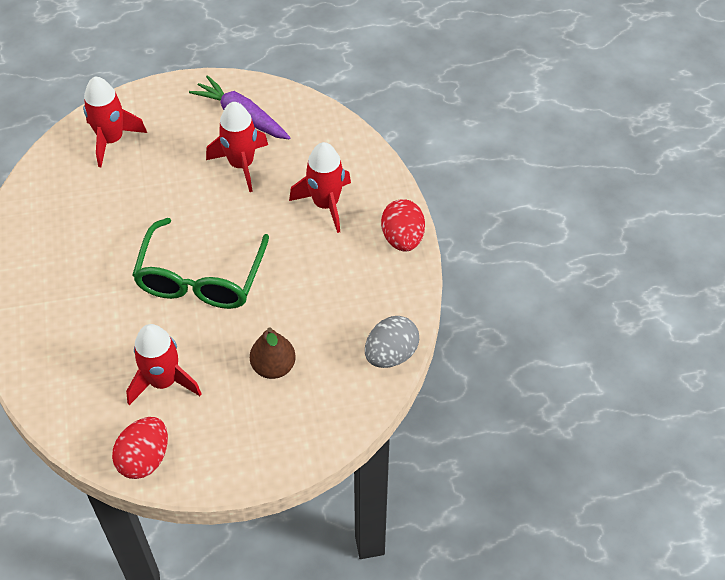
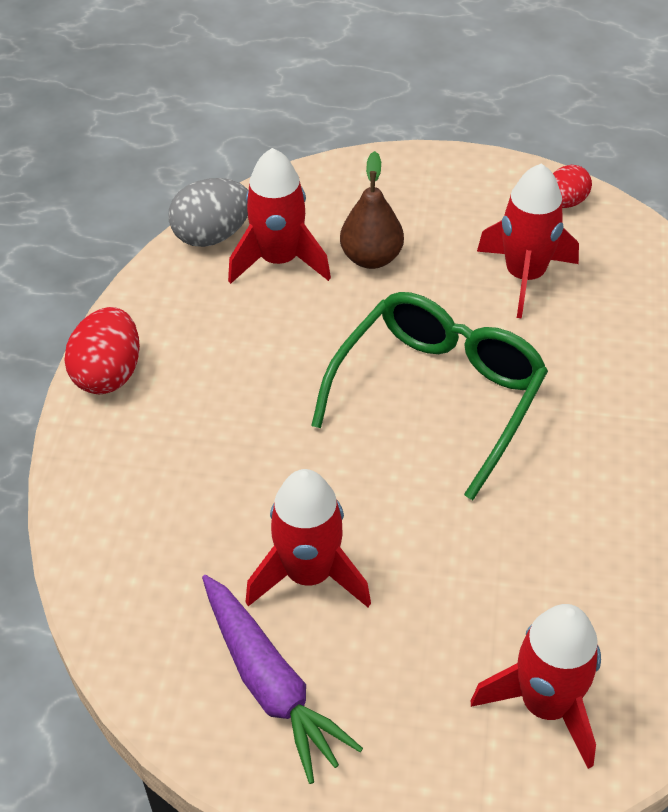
camera: 160 degrees left, 5 degrees down
(144, 458) = (565, 202): red egg -> red egg, size x0.65
(326, 204) = (196, 459): red rocket -> red rocket (279, 260)

